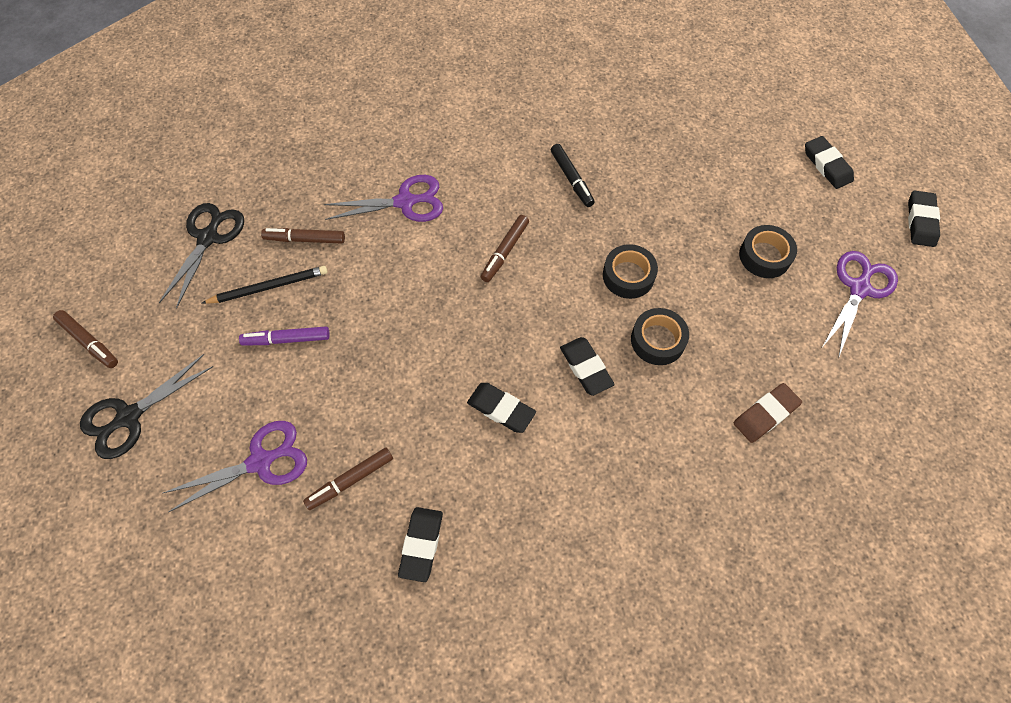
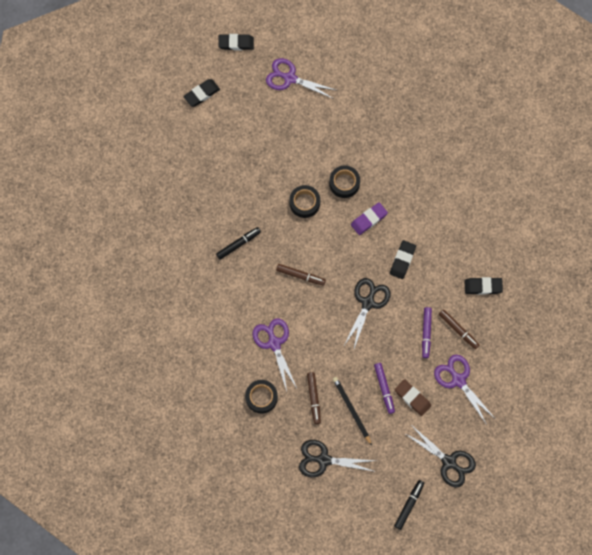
camera: 100 degrees left, 10 degrees up
(89, 341) = (408, 505): brown marker -> black marker
(360, 424) = (426, 333): none -> purple marker
(437, 340) = (368, 303): none -> black scissors
(586, 368) = (369, 219): black eraser -> purple eraser
(764, 256) = (276, 128): black tape -> black tape (261, 397)
(765, 414) = (377, 126): brown eraser -> brown eraser (412, 398)

